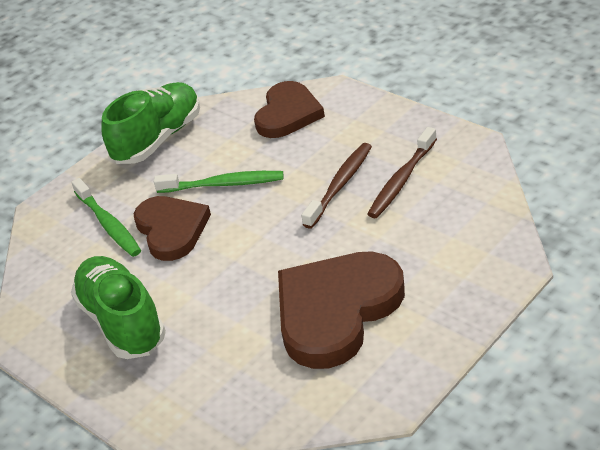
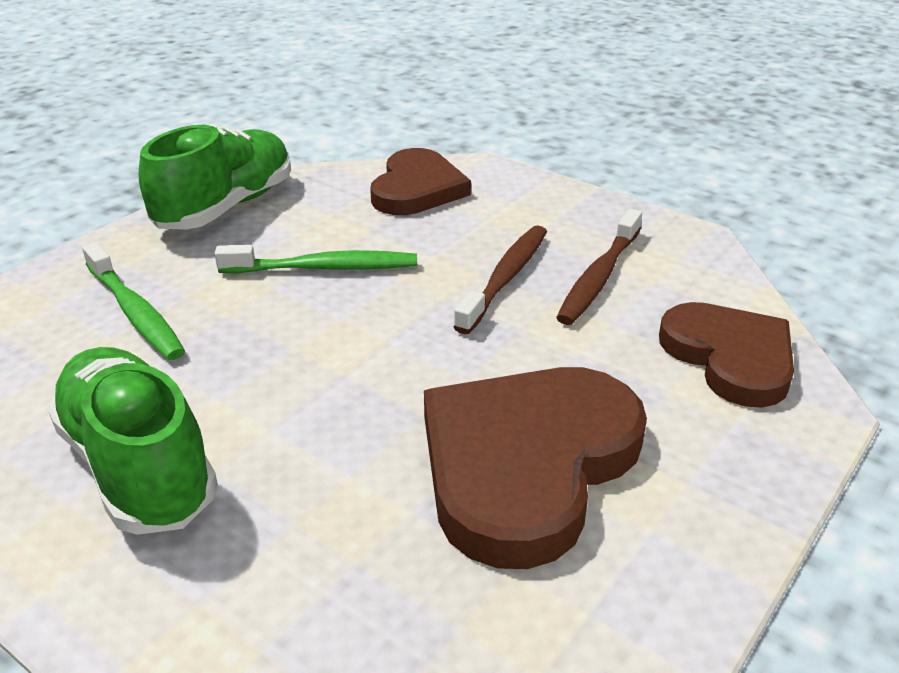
camera: 10 degrees left, 5 degrees down
(171, 230) = (238, 325): brown heart -> brown heart (730, 357)

